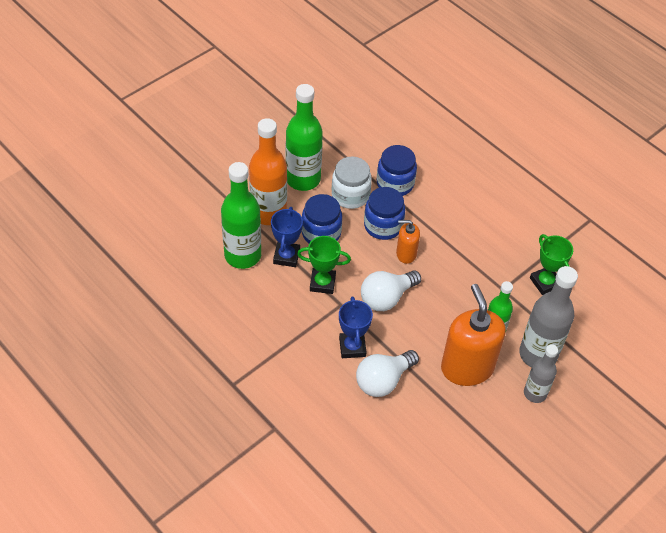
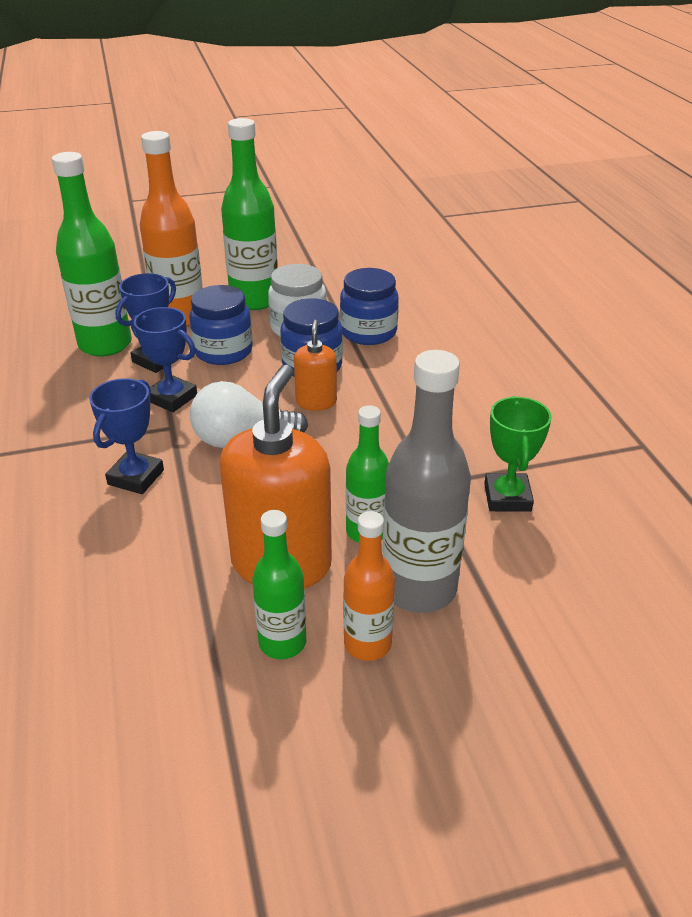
camera: 30 degrees right, 15 degrees down
(322, 283) = (172, 398): green trophy -> blue trophy
(383, 380) = (136, 532): white light bulb -> none
(406, 254) = (316, 402): orange soap dispenser -> orange soap dispenser turned 60 degrees clockwise
(499, 409) = (282, 642): none -> green bottle
(535, 393) = (367, 644): grey bottle -> orange bottle

